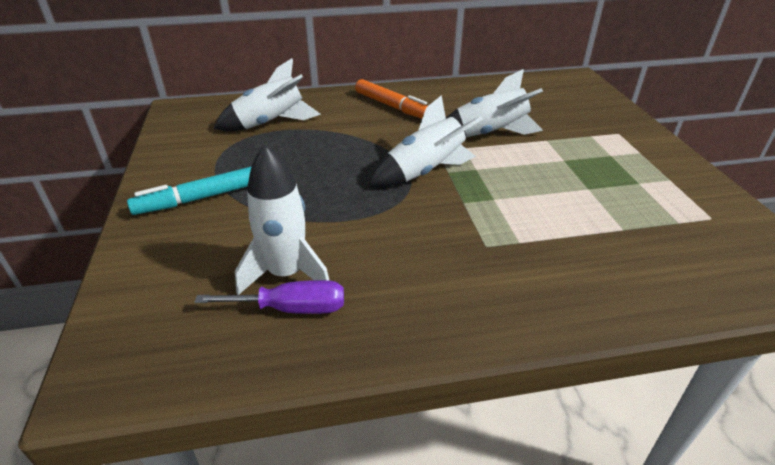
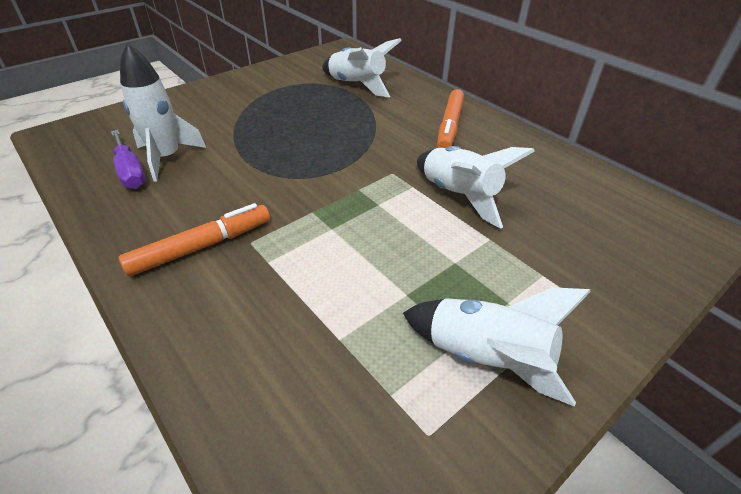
camera: 60 degrees right, 5 degrees up
(200, 198) = (235, 98): turquoise marker -> none
(424, 172) = (346, 176): white rocket -> white rocket (486, 358)
(475, 276) = (201, 246): none -> orange marker

